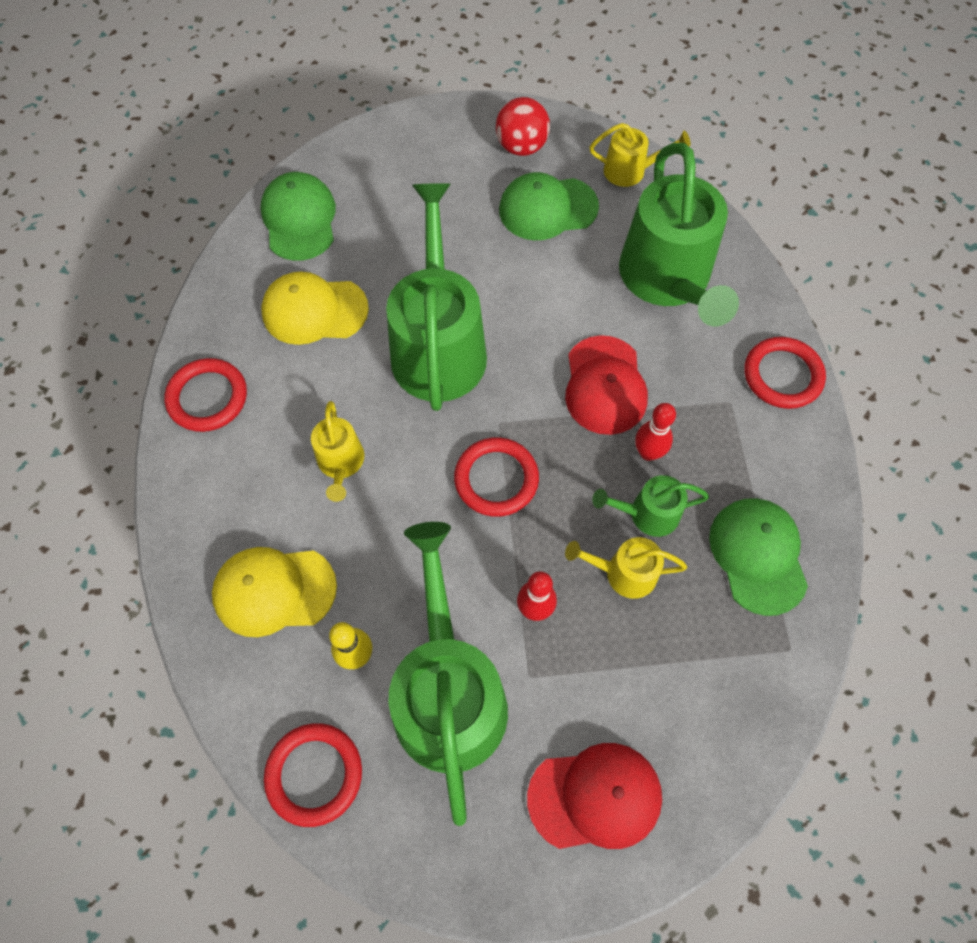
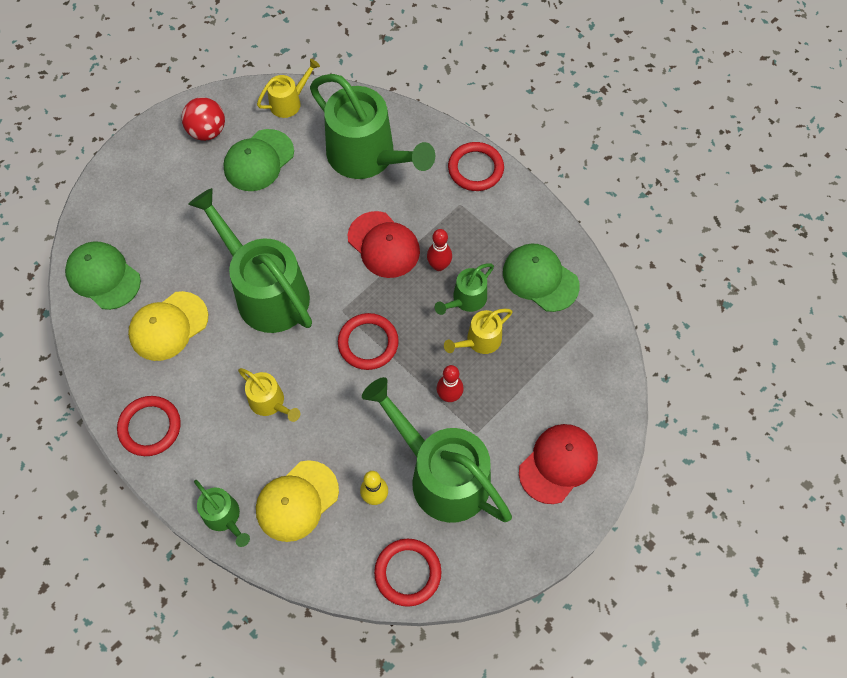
camera: 40 degrees left, 0 degrees up
(191, 547) = (224, 517): none -> green watering can

